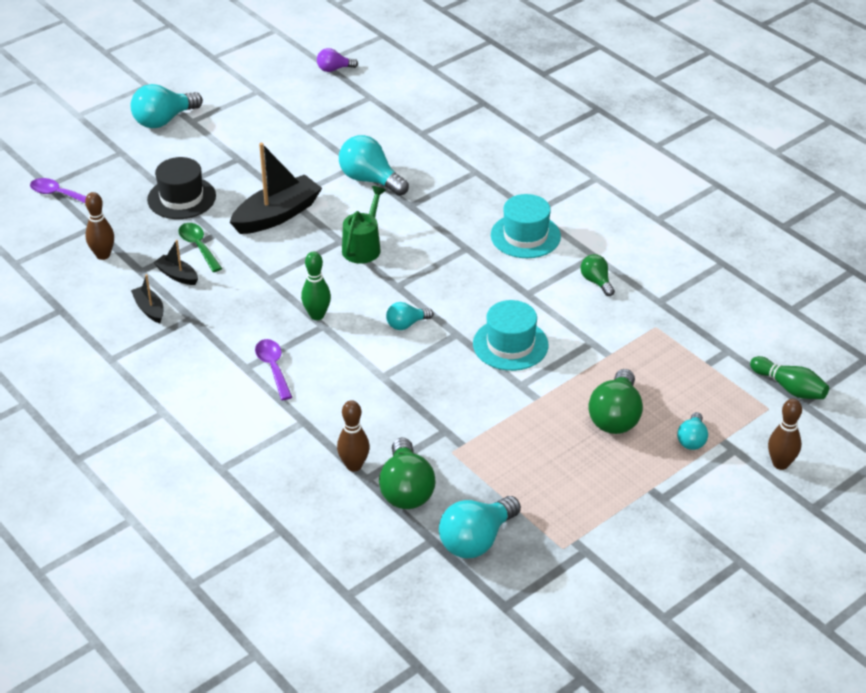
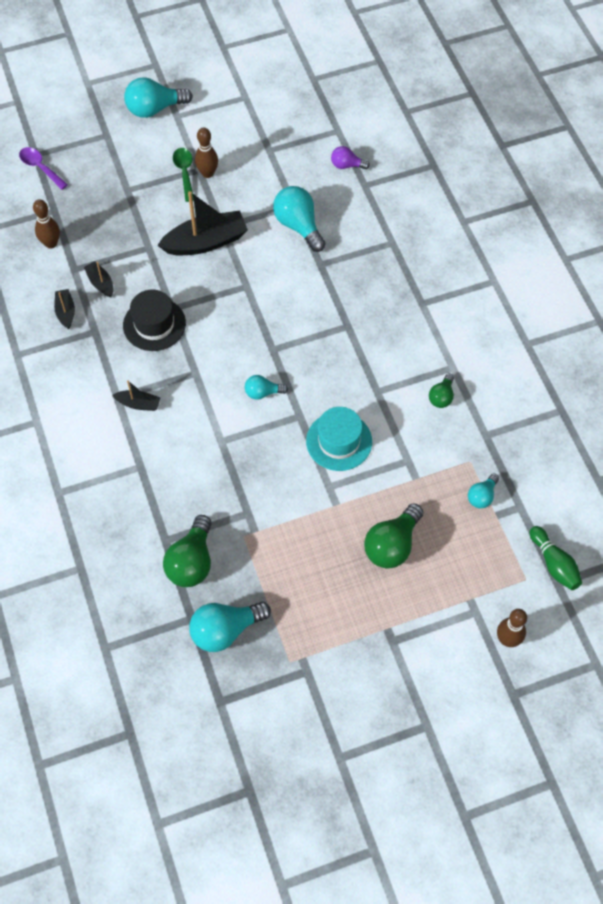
camera: 20 degrees right, 20 degrees up
(181, 198) = (136, 200): black hat -> black hat (154, 324)
(198, 246) = (129, 257): green spoon -> green spoon (184, 172)
(273, 368) = (138, 404): purple spoon -> black boat
(317, 315) = (195, 360): green bowling pin -> none
(334, 69) = (320, 89): purple light bulb -> purple light bulb (346, 165)
(354, 465) = (161, 524): brown bowling pin -> brown bowling pin (207, 173)
(363, 246) = (262, 298): green watering can -> none
(525, 236) = (403, 327): turquoise hat -> none
(596, 282) = (441, 397): green light bulb -> green light bulb turned 150 degrees counterclockwise
(692, 440) = (444, 590): turquoise light bulb -> turquoise light bulb (482, 496)

